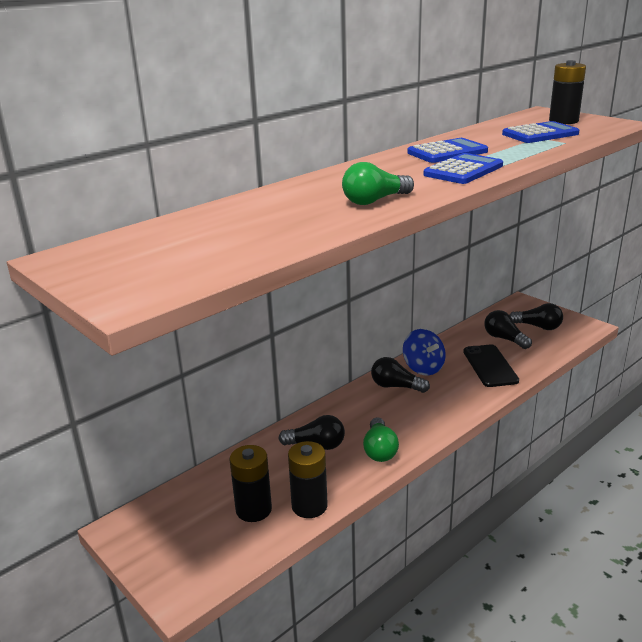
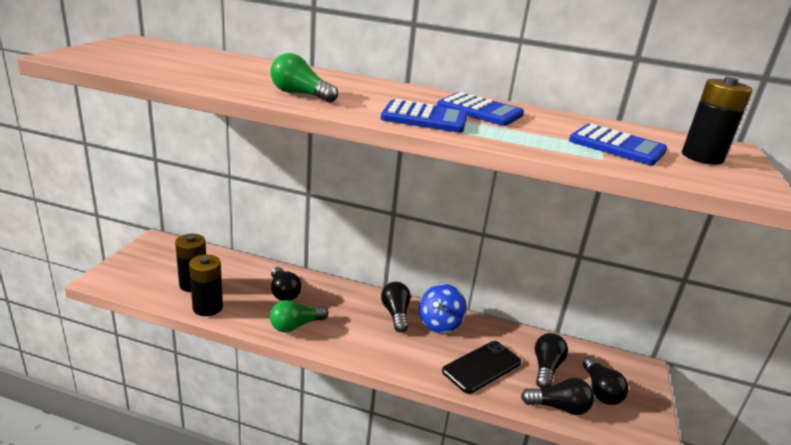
camera: 55 degrees right, 0 degrees up
(548, 349) = (559, 407): none -> black light bulb

